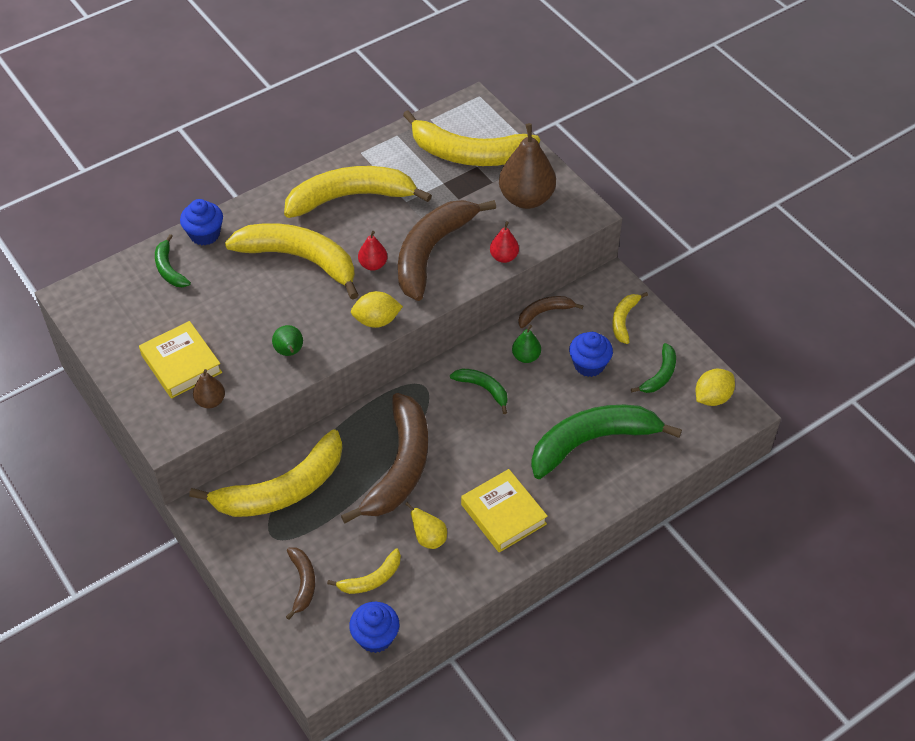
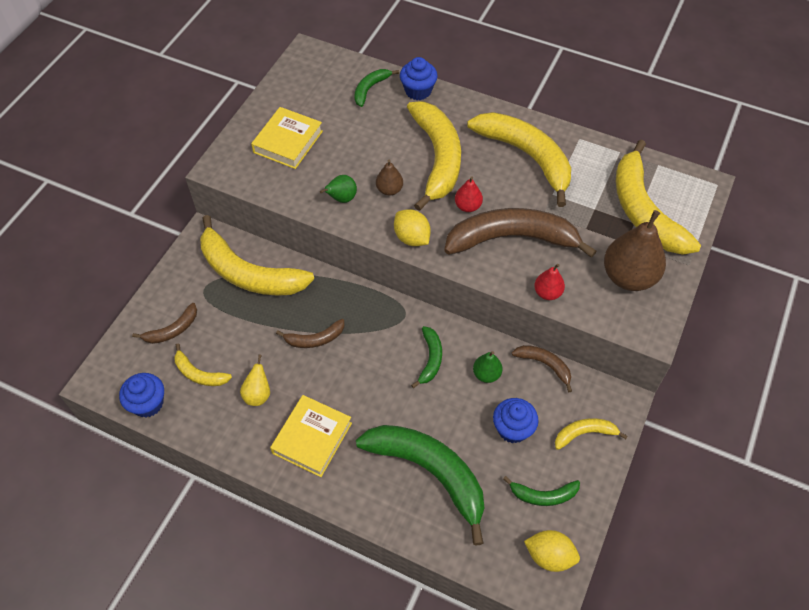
camera: 60 degrees right, 5 degrees up
(210, 401) = (264, 176): brown pear -> brown pear (389, 190)
(400, 467) = (314, 339): brown banana -> brown banana, size x0.47

